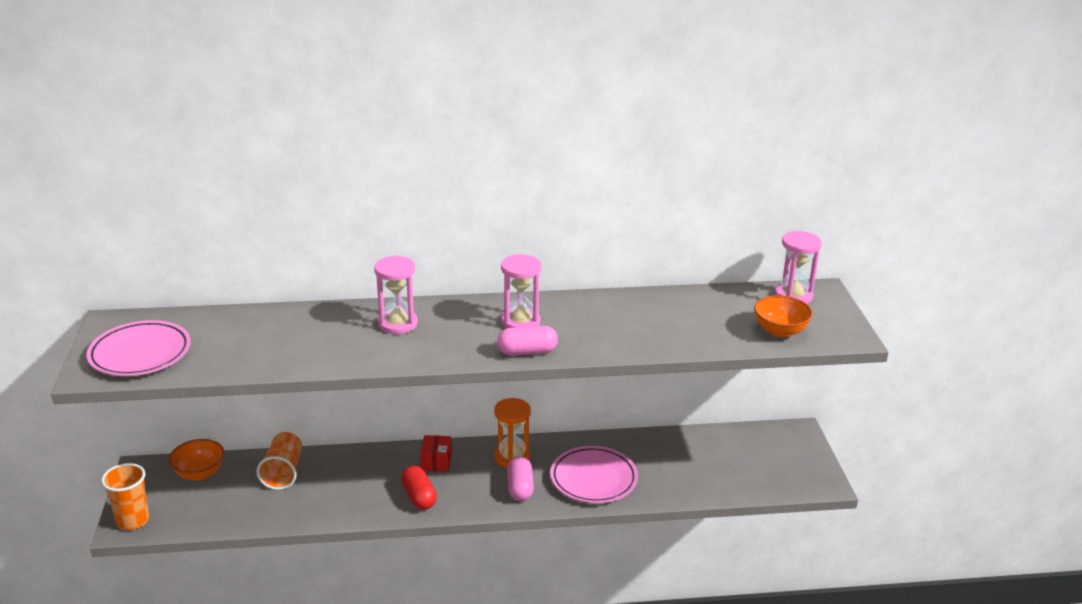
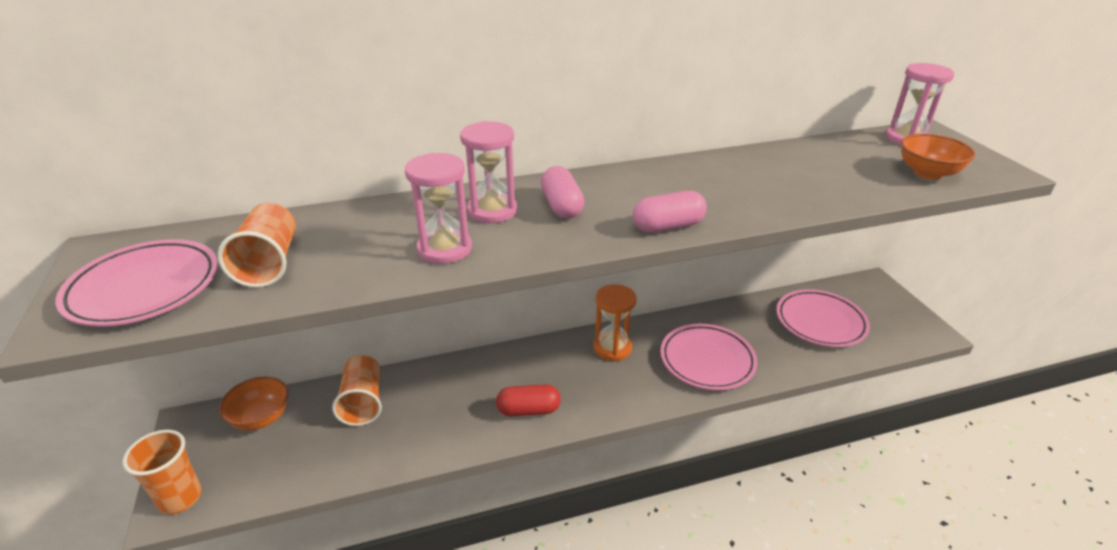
camera: 10 degrees left, 5 degrees up
(225, 346) = (269, 263): none -> orange cup
(419, 497) = (528, 410): red capsule -> red capsule turned 60 degrees counterclockwise
(436, 461) = (533, 364): red box -> none
(520, 322) = (638, 193): pink hourglass -> pink hourglass (444, 249)
(520, 488) = (635, 382): pink capsule -> pink capsule (561, 206)
(720, 460) = (820, 322): none -> pink plate

